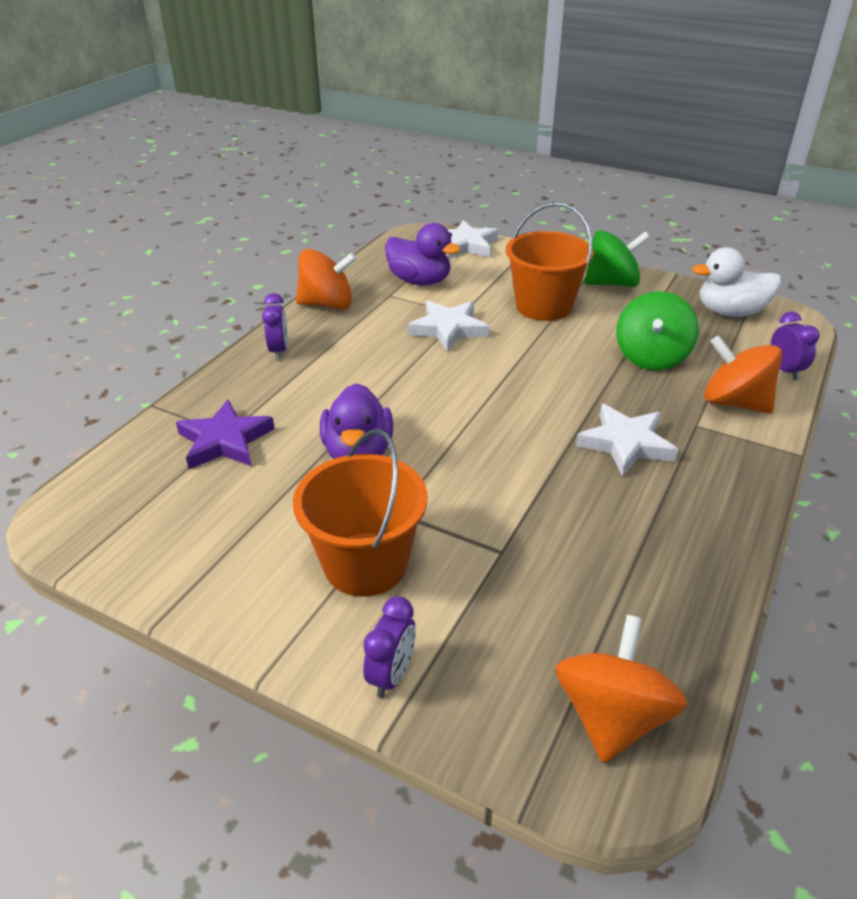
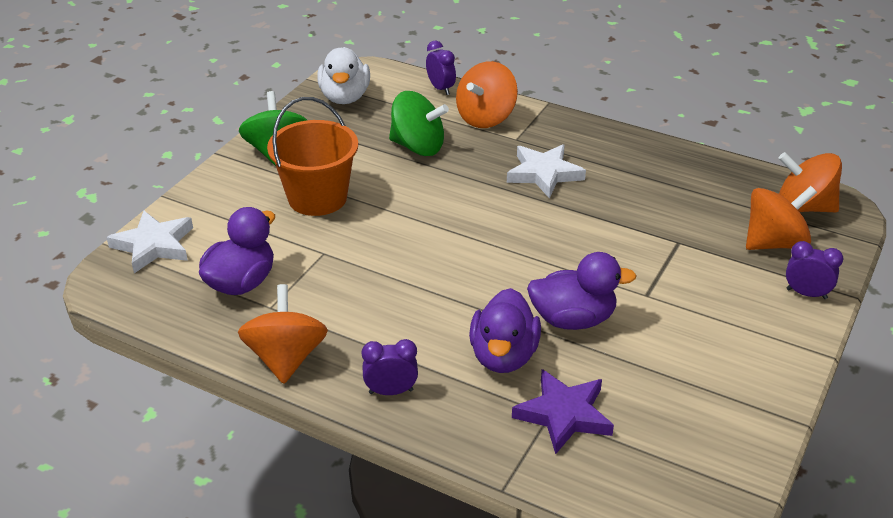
camera: 90 degrees left, 0 degrees up
(310, 408) = (503, 356): none -> purple duck
(365, 564) = (709, 309): orange bucket -> none
(448, 329) = (356, 262): white star -> none
(509, 657) = (774, 243): none -> orange spinning top
(785, 370) = (441, 88): purple clock -> purple clock turned 75 degrees clockwise

